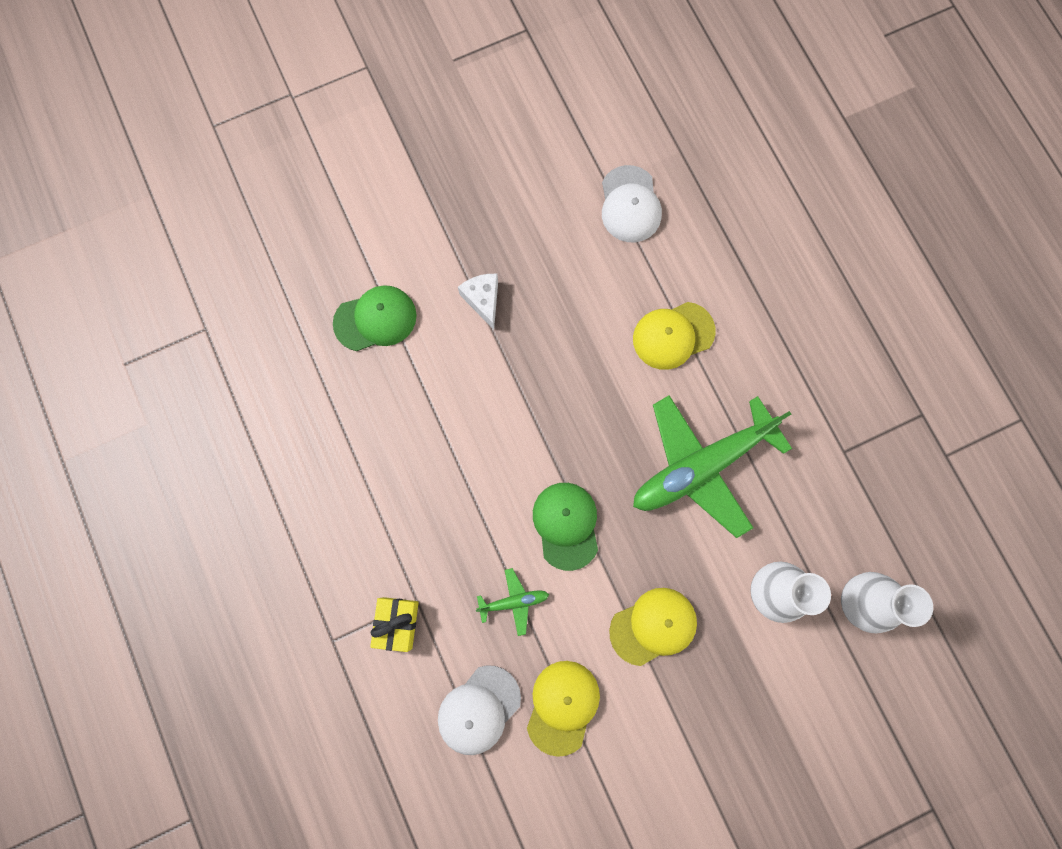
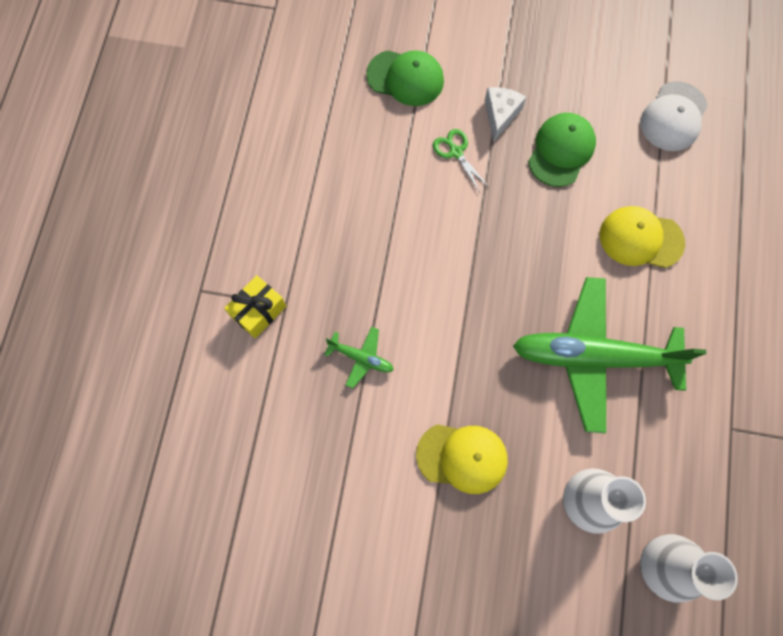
camera: 35 degrees right, 5 degrees down
(468, 360) = (456, 152): none -> green scissors
(479, 709) = (273, 422): white cap -> none
(562, 706) = (341, 468): yellow cap -> none
(566, 525) = (446, 327): green cap -> green cap (561, 151)

